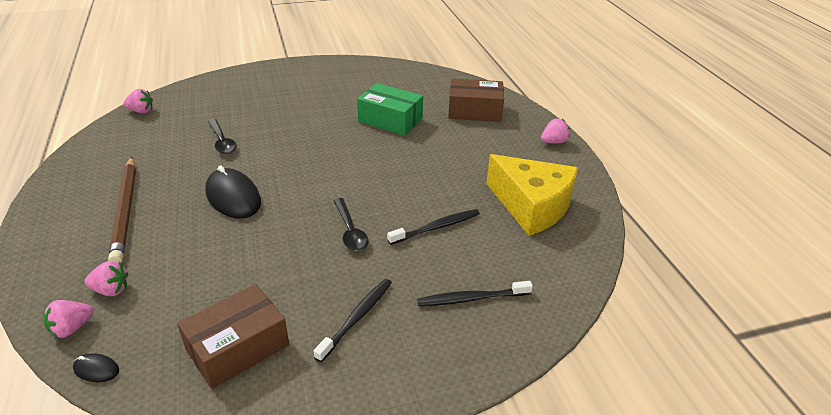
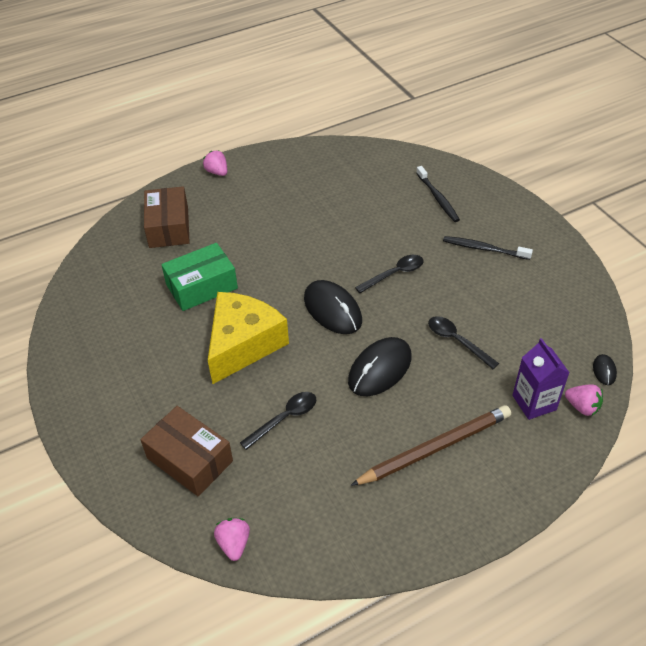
camera: 100 degrees left, 10 degrees up
(111, 290) = (534, 402): pink strawberry -> purple carton
(229, 254) = (457, 341): none -> black spoon
(238, 347) = (542, 301): brown box -> brown box (190, 459)
(323, 182) = (332, 310): none -> black mouse
(390, 120) = (202, 286): green box -> green box turned 45 degrees clockwise
(437, 227) = (368, 225): black toothbrush -> none
(531, 206) = (320, 178): yellow cheese -> yellow cheese (243, 344)

